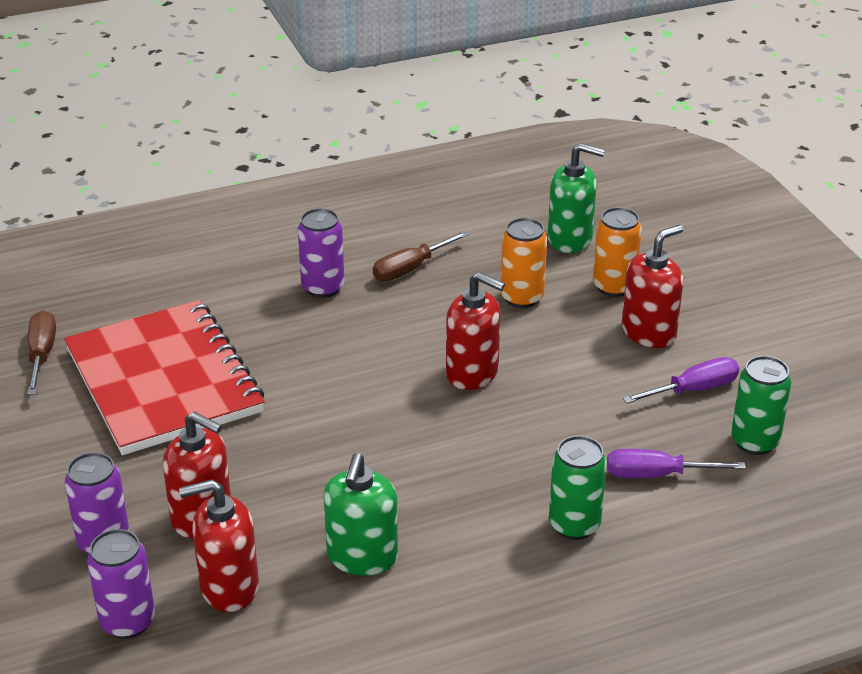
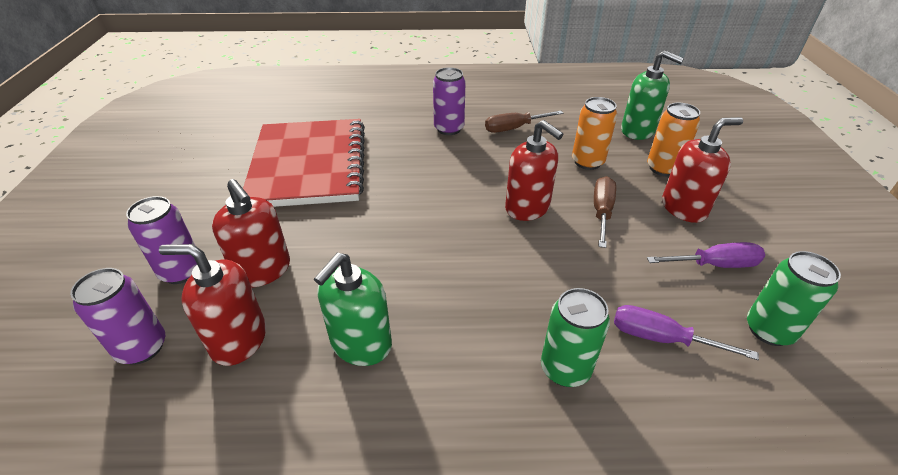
camera: 20 degrees right, 5 degrees up
(42, 355) = (249, 133): brown screwdriver -> brown screwdriver (601, 212)

